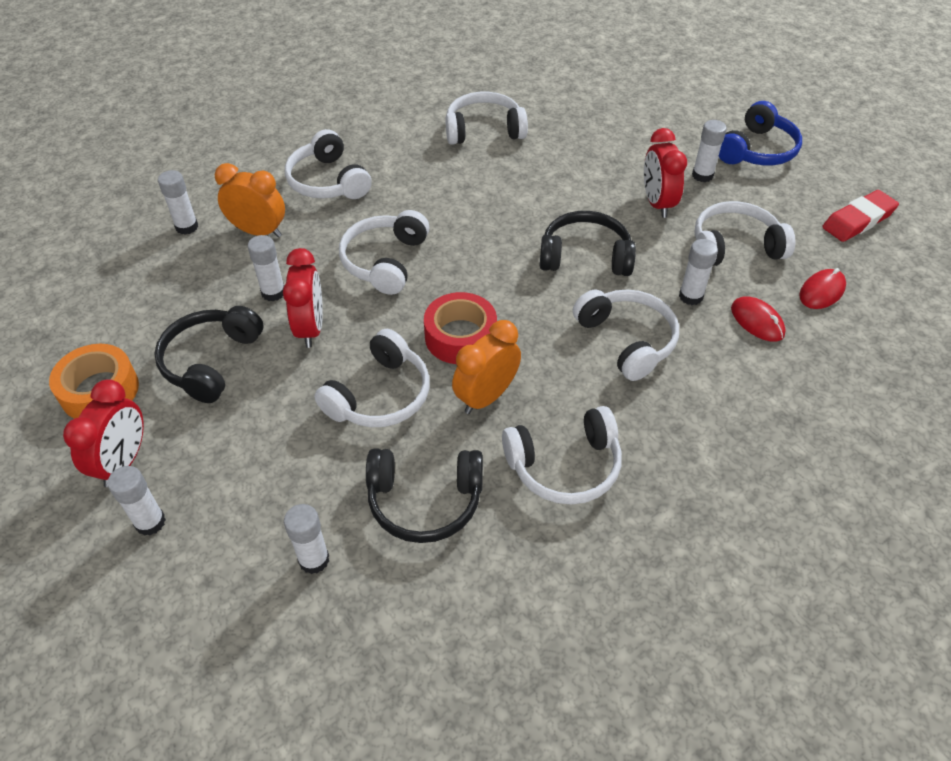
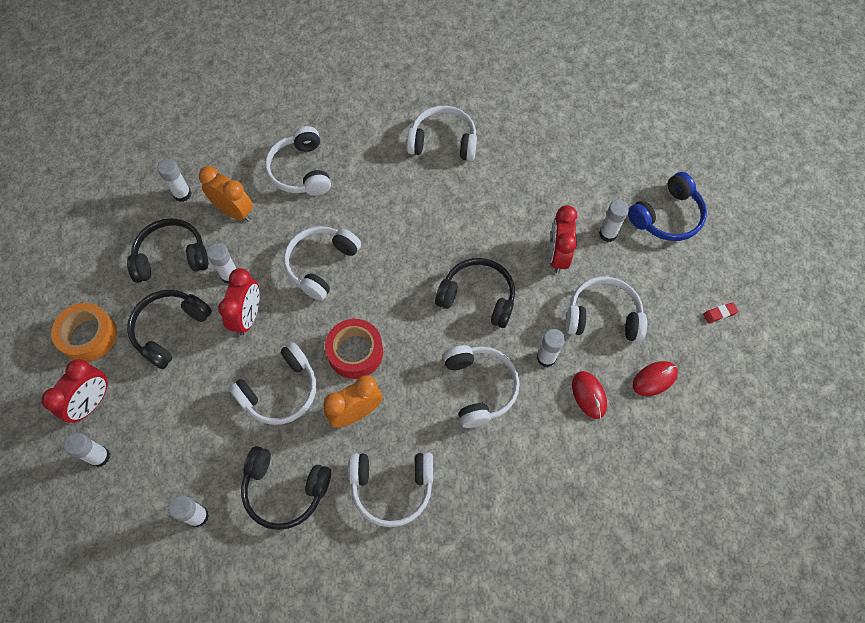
camera: 15 degrees right, 15 degrees up
(191, 288) = (172, 257): none -> black headphones
(858, 220) = (719, 314): red eraser -> red eraser, size x0.48

